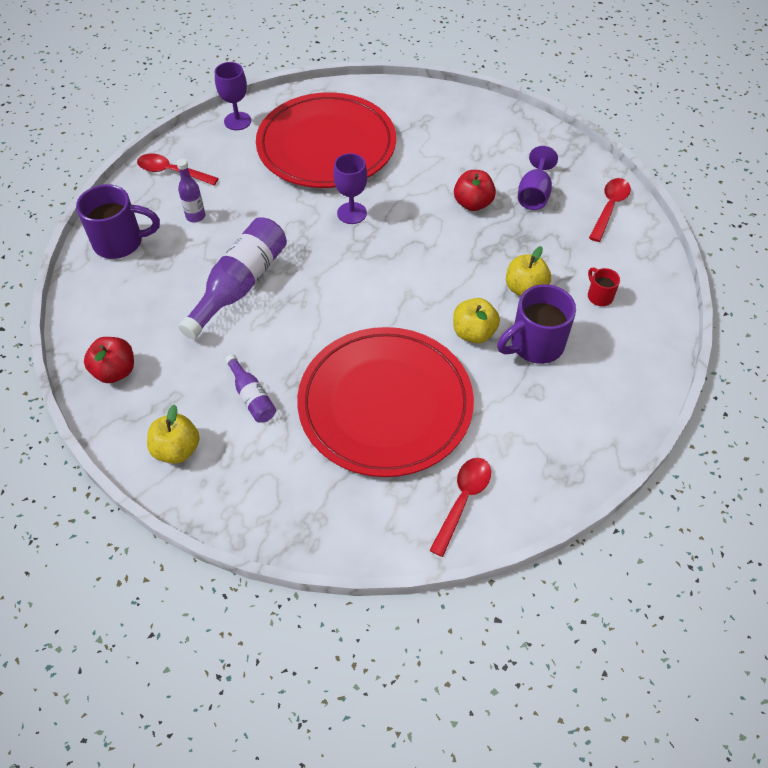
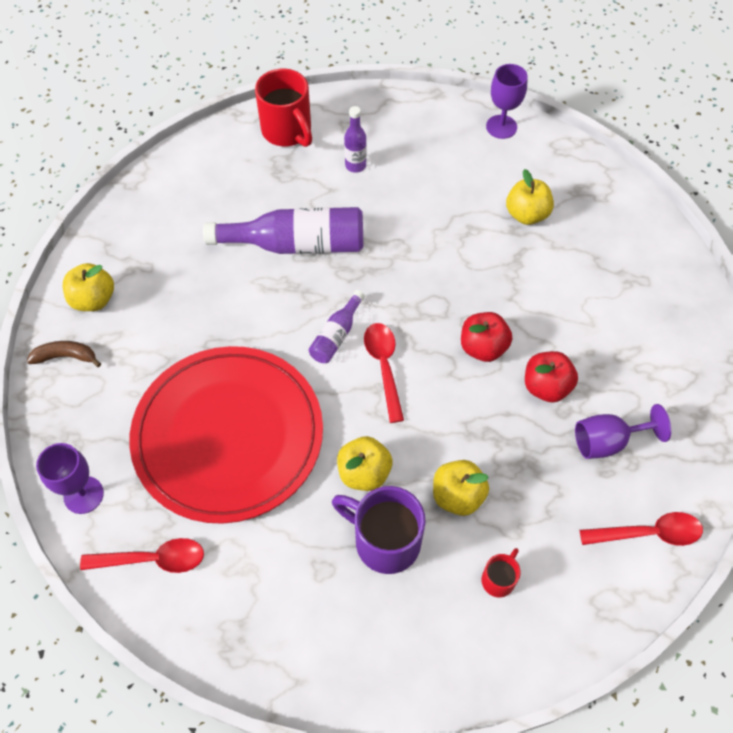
camera: 60 degrees right, 5 degrees up
(115, 371) = (148, 211): red apple -> red apple (483, 347)
(120, 242) = (287, 131): purple mug -> red mug
(172, 172) = (396, 117): red spoon -> red spoon (384, 367)
(221, 494) = (66, 357): none -> brown banana
(252, 397) = (177, 323): purple bottle -> purple bottle (336, 335)
(326, 145) = (526, 214): red plate -> yellow apple
(352, 213) = (450, 284): purple goblet -> purple goblet (83, 495)

